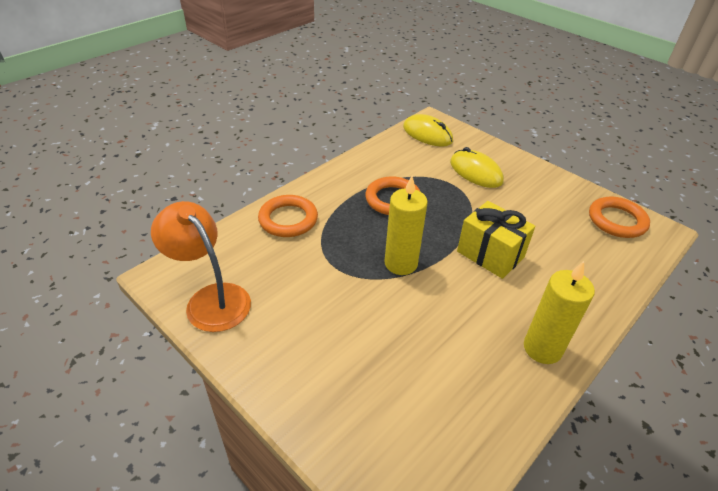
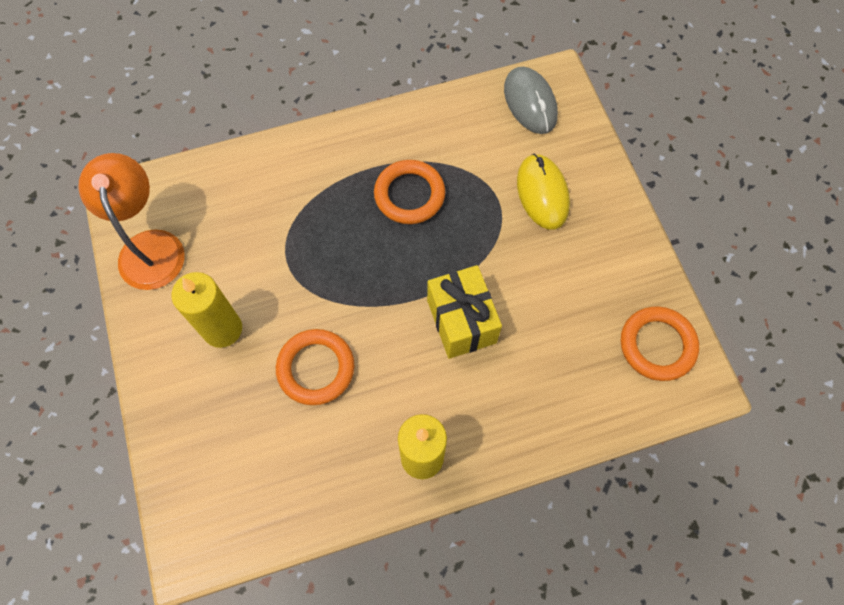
camera: 30 degrees right, 25 degrees up
(288, 219) = (278, 175): orange ring -> orange ring (316, 368)
(401, 263) = (356, 288): yellow candle -> yellow candle (222, 329)
(427, 134) = (530, 102): yellow mouse -> grey mouse

